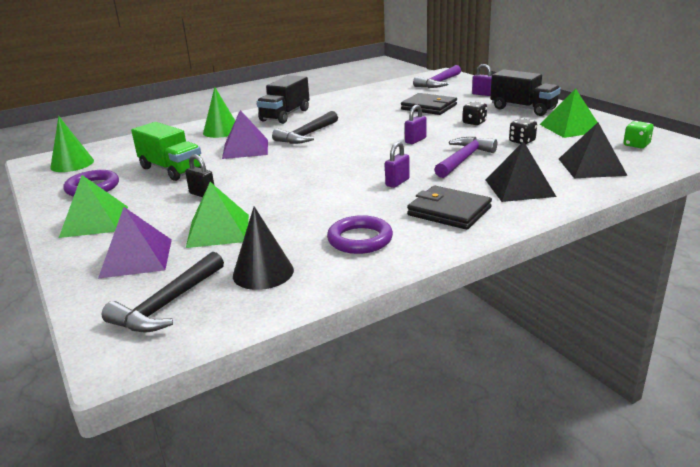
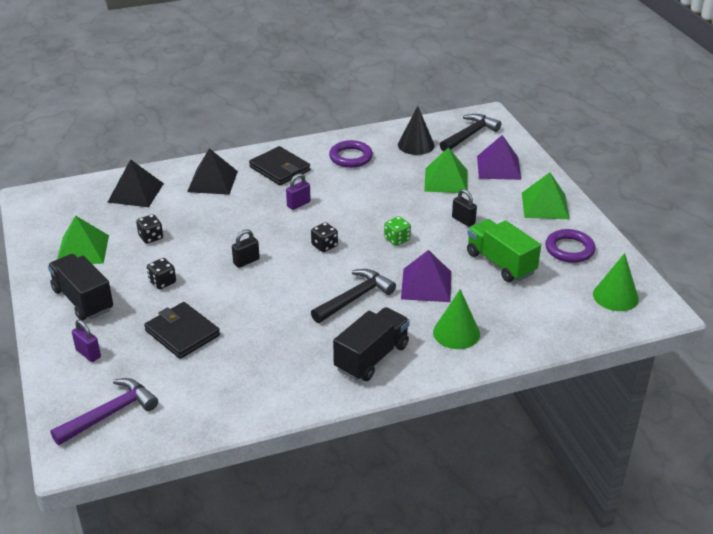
camera: 170 degrees left, 10 degrees up
(349, 158) = (324, 246): none -> black dice
(415, 140) = (246, 261): purple padlock -> black padlock
(464, 159) = (225, 222): purple hammer -> none
(636, 145) = (65, 211): green dice -> green dice (397, 239)

